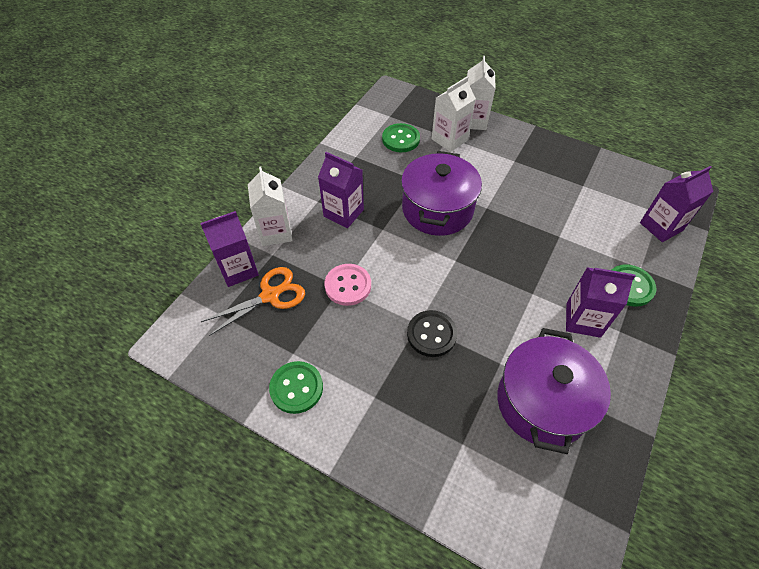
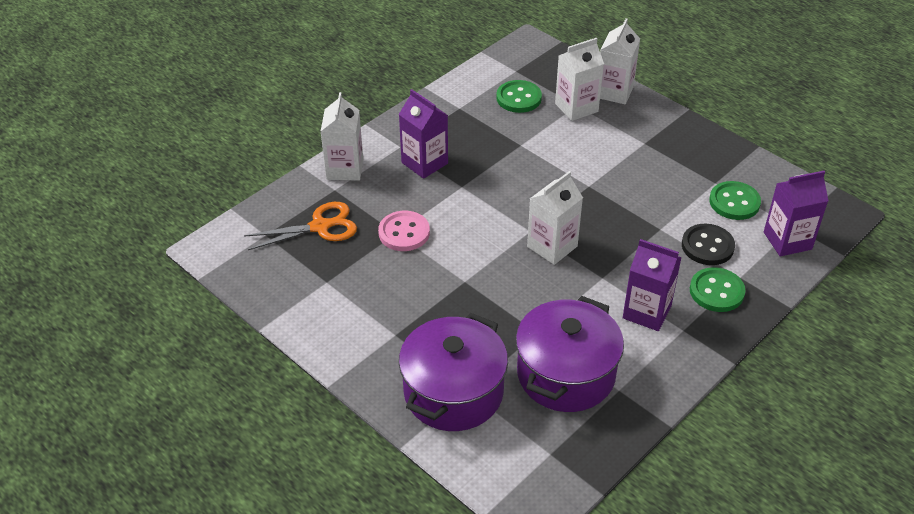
camera: 15 degrees right, 10 degrees down
(238, 269) = (295, 197): purple carton -> none
(296, 388) = (320, 311): green button -> green button (734, 202)
(431, 334) = (475, 293): black button -> black button (707, 246)
(437, 209) = (531, 177): purple pot -> purple pot (453, 392)
(479, 272) = (552, 246): none -> white carton

